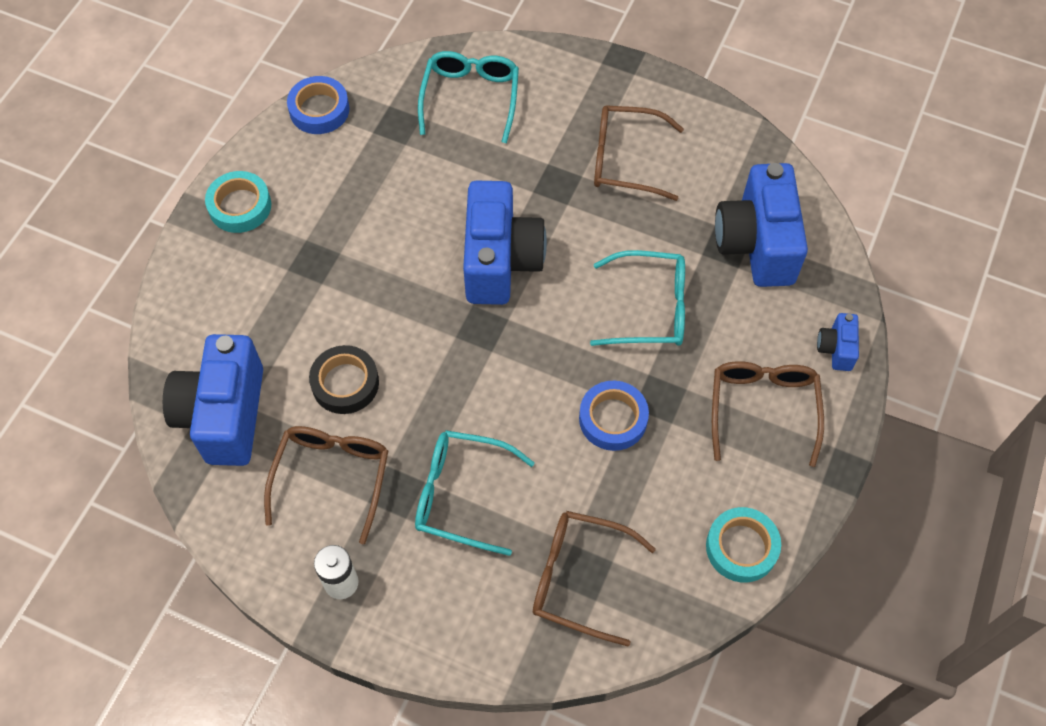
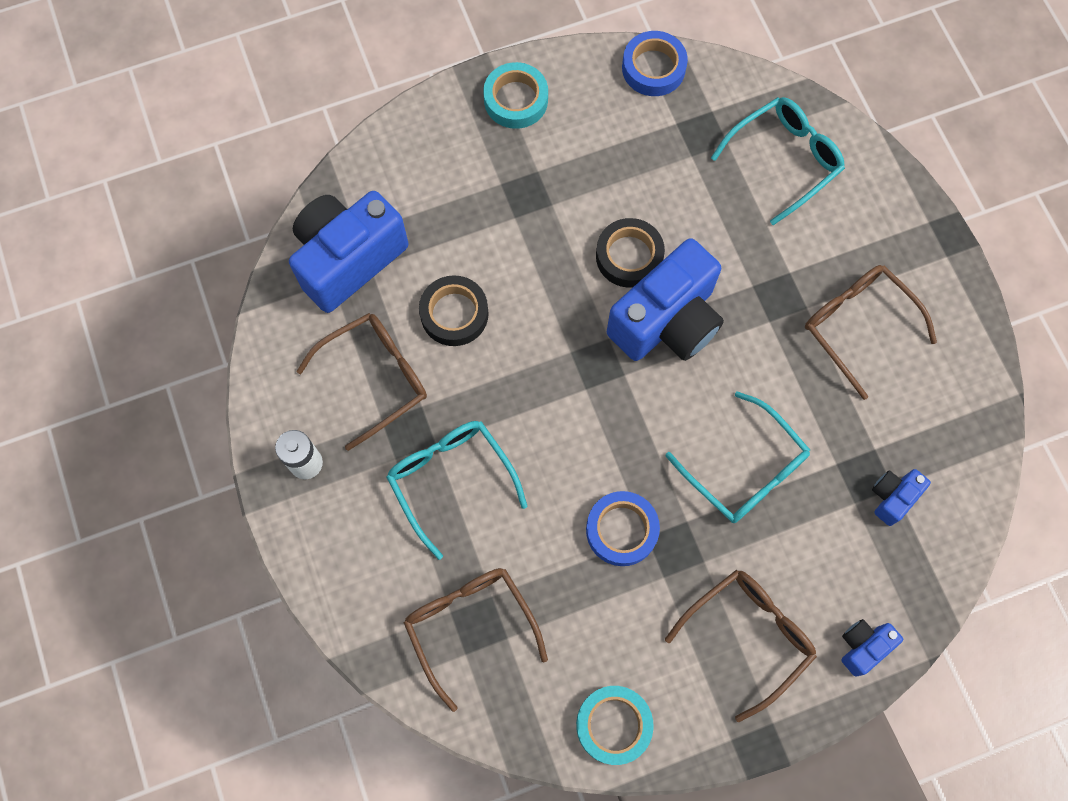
camera: 45 degrees right, 10 degrees up
(430, 241) = (629, 256): none -> black tape
(756, 244) = (892, 497): blue camera -> blue camera, size x0.46

